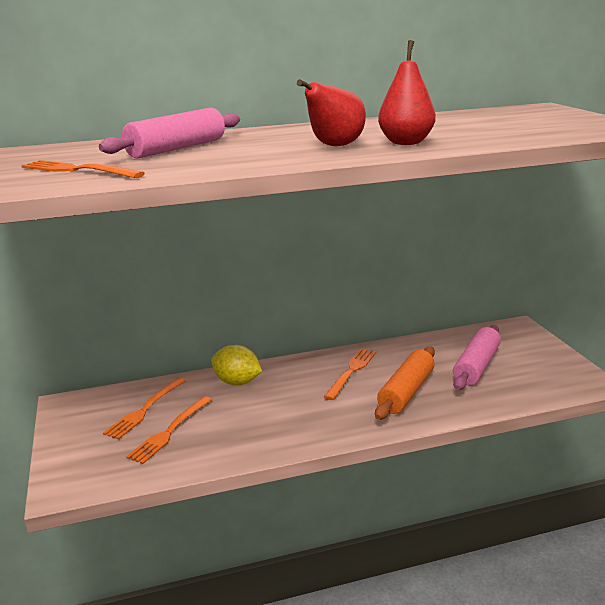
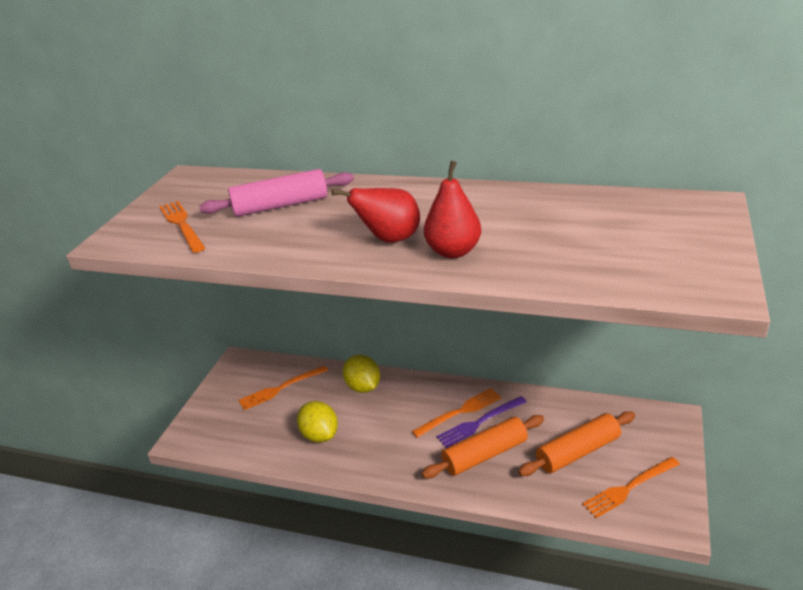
camera: 35 degrees right, 10 degrees up
(170, 431) = (280, 417): orange fork -> orange fork (629, 488)
(231, 430) = (320, 435): none -> yellow lemon
(376, 373) = (479, 423): none -> purple fork
(476, 366) = (578, 452): pink rolling pin -> orange rolling pin

